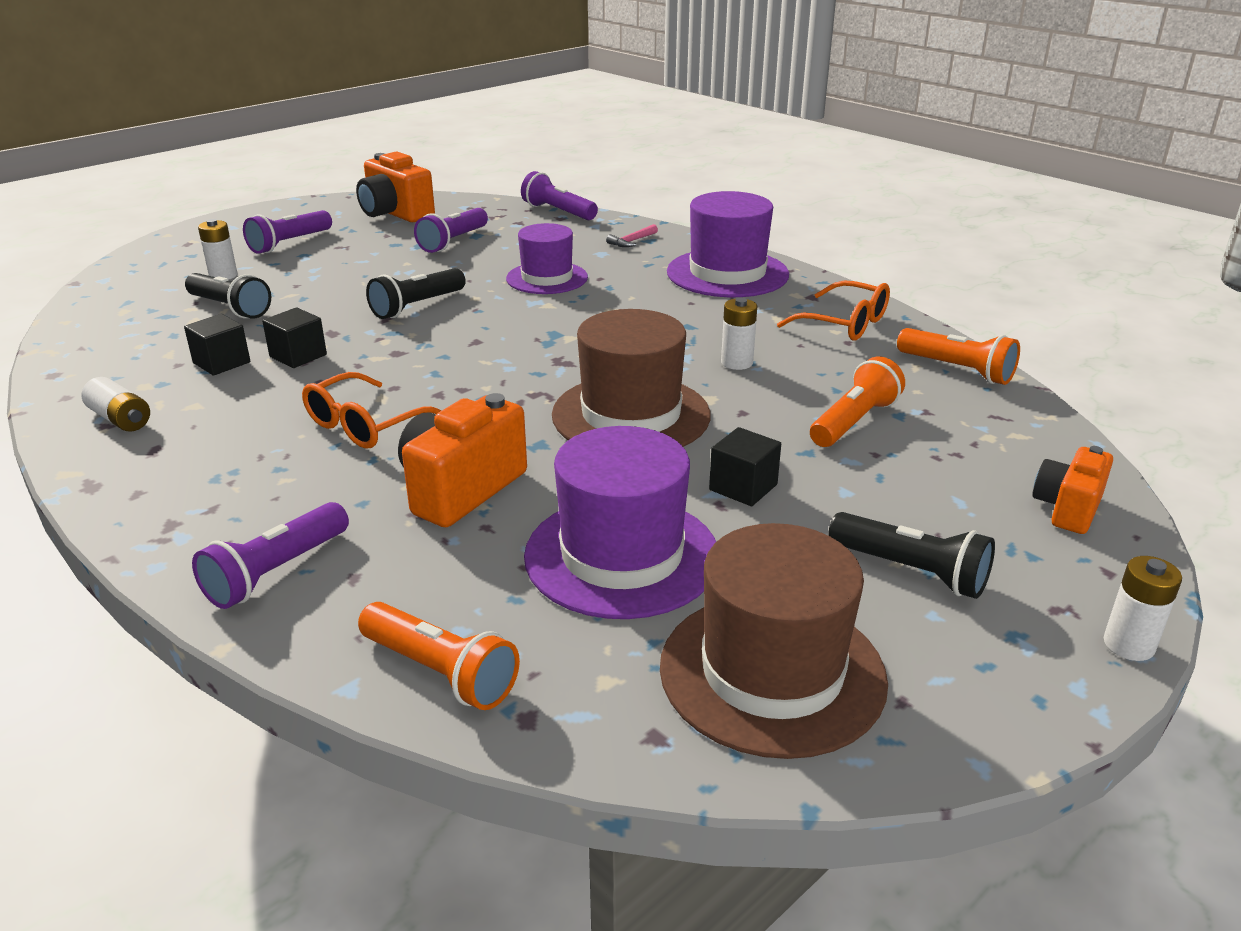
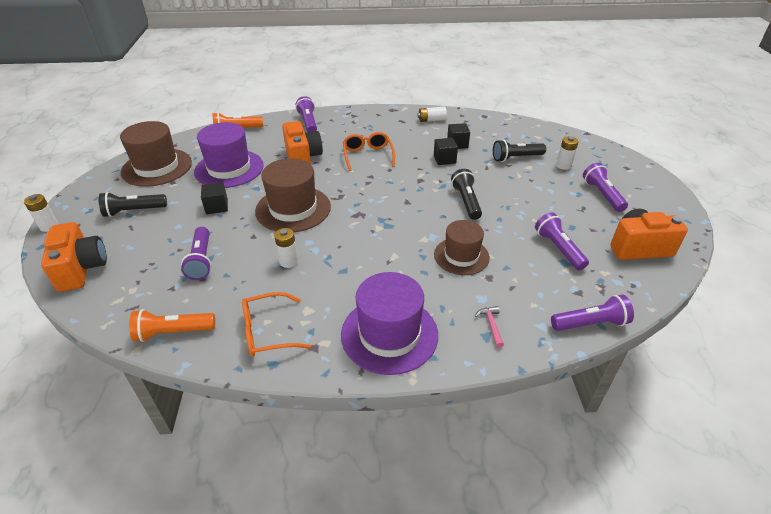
camera: 130 degrees right, 10 degrees up
(547, 278) = (461, 256): purple hat -> brown hat
(854, 422) = (201, 260): orange flashlight -> purple flashlight
(1067, 508) = (81, 269): orange camera -> orange camera, size x1.57

